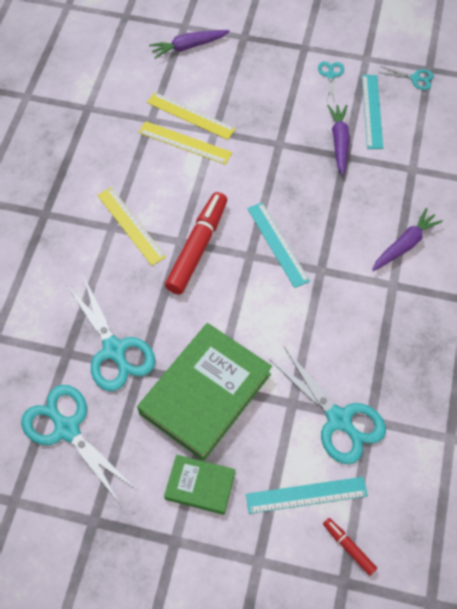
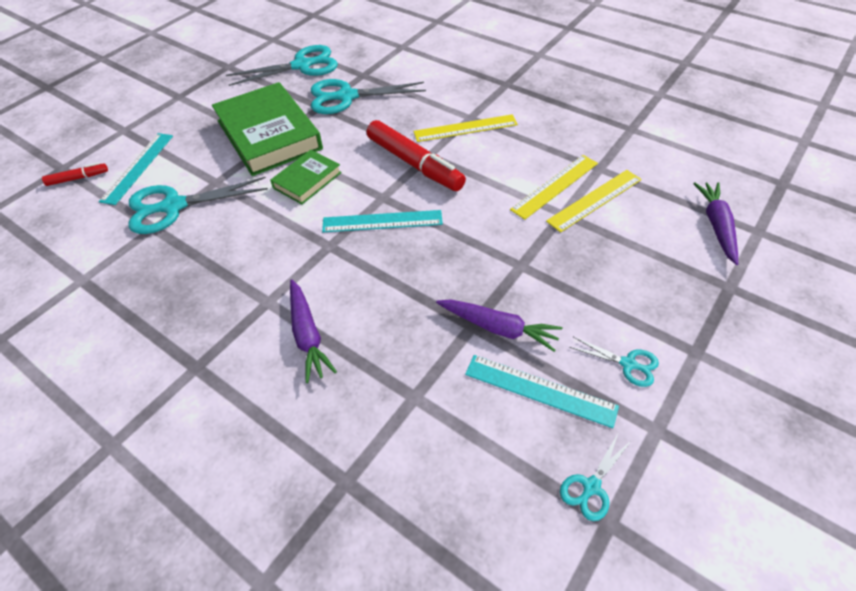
camera: 115 degrees right, 10 degrees down
(200, 485) = (202, 115): green book -> green book (307, 180)

